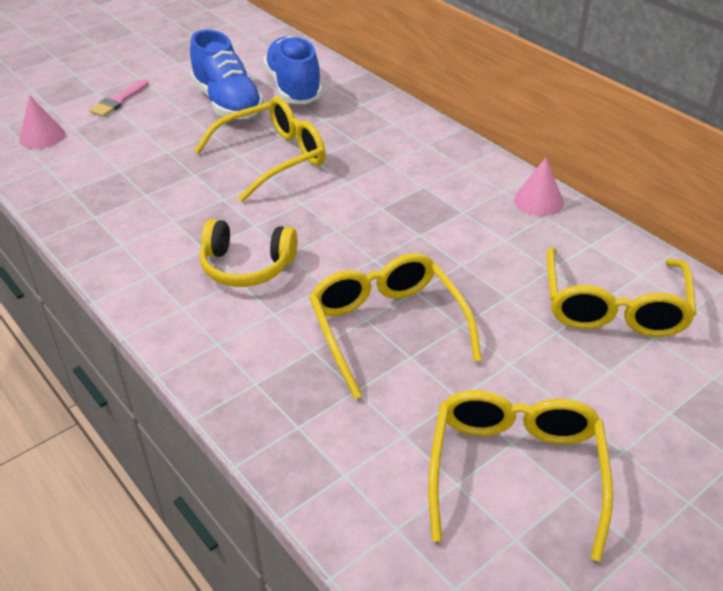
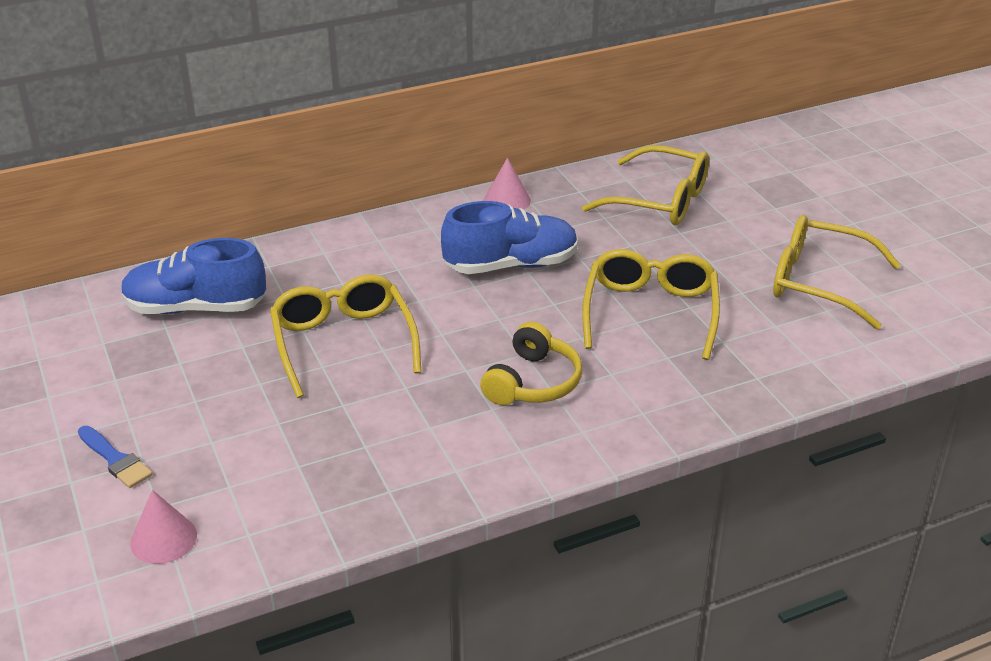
camera: 75 degrees left, 5 degrees down
(118, 101) = (115, 459): pink brush -> blue brush
(227, 103) = (194, 363): blue shoe -> blue shoe (511, 265)
(387, 327) = (650, 312): yellow glasses -> yellow glasses turned 105 degrees clockwise

